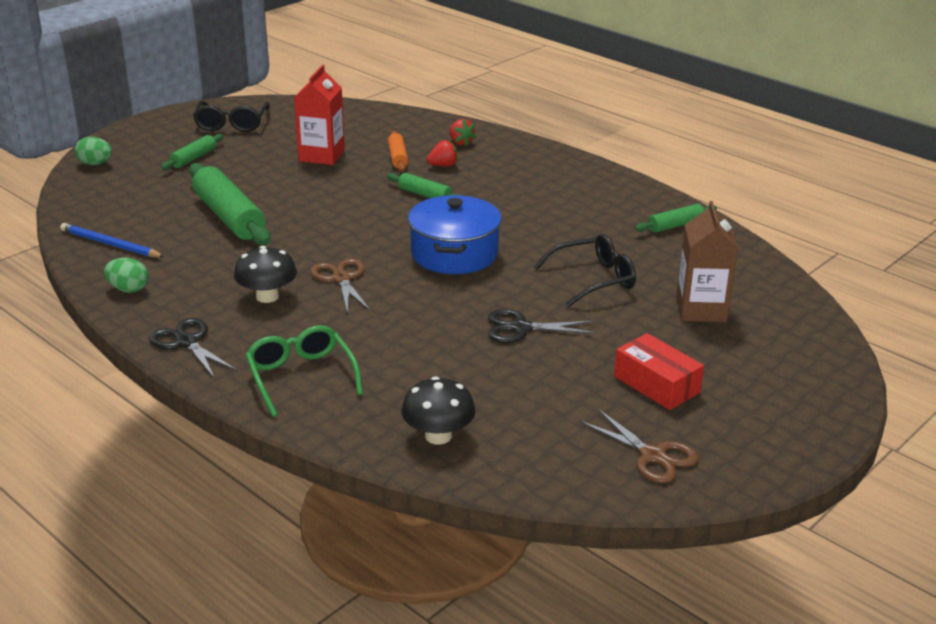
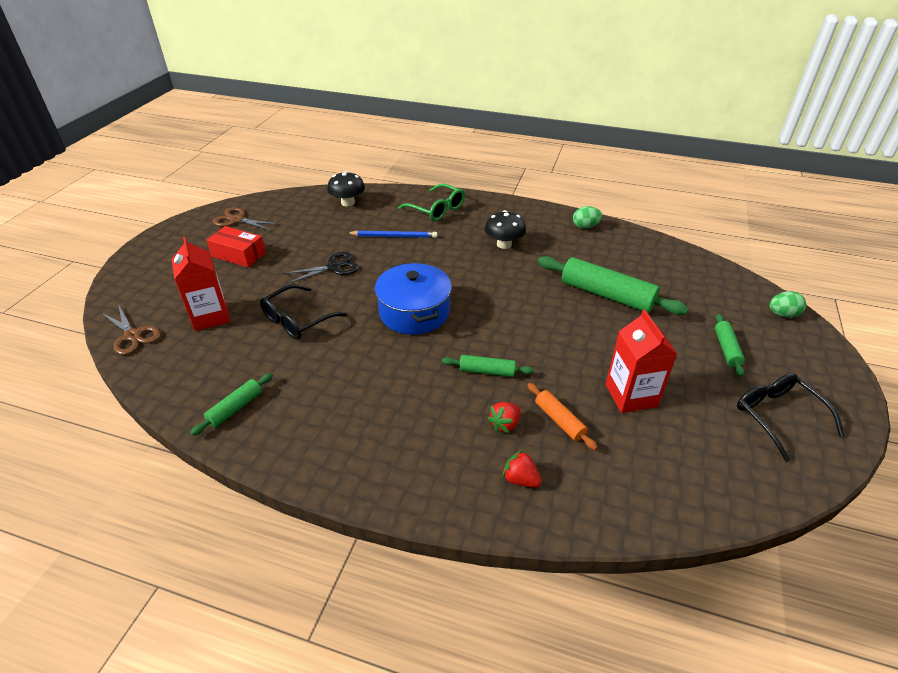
camera: 155 degrees right, 10 degrees up
(110, 244) = (643, 250): blue pencil -> blue pencil (393, 236)
(187, 342) = (513, 209): black scissors -> none
(341, 279) = (473, 268): brown scissors -> brown scissors (133, 335)
(701, 309) = (210, 316): brown carton -> red carton

